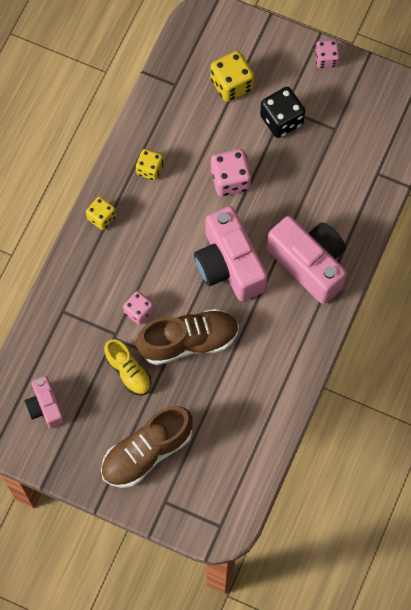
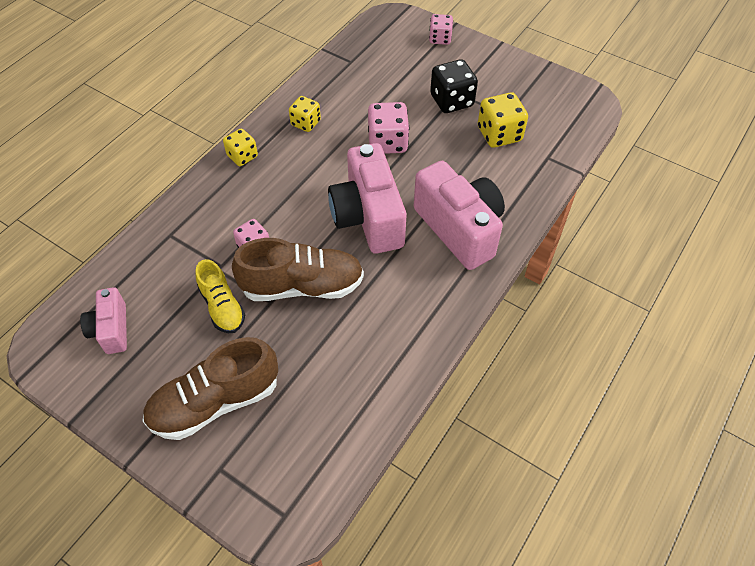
camera: 10 degrees right, 15 degrees down
(231, 84) = (406, 68): yellow dice -> yellow dice (499, 134)
(326, 59) = (505, 60): pink dice -> pink dice (440, 39)

